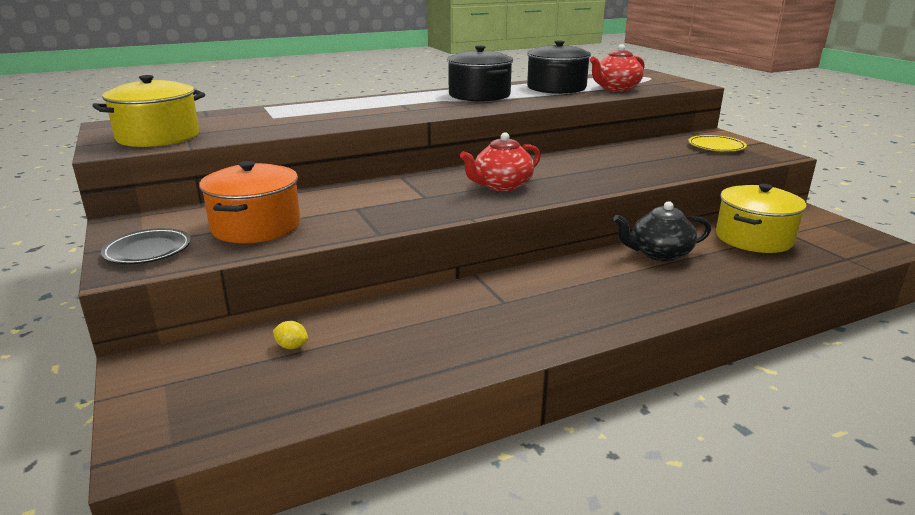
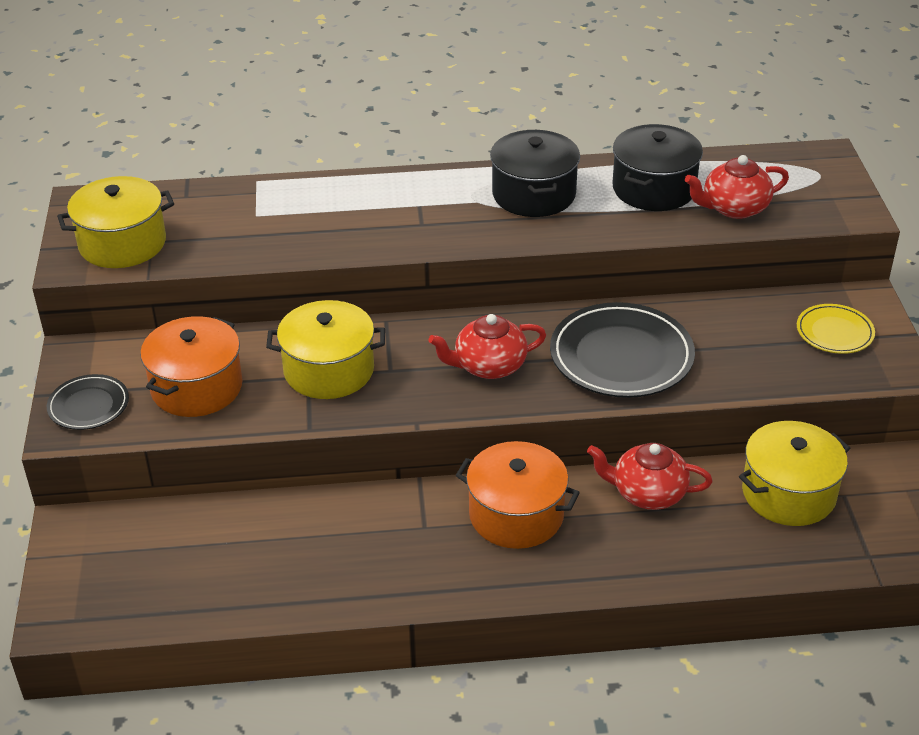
camera: 20 degrees right, 15 degrees up
(292, 346) = (199, 536): yellow lemon -> none
(373, 203) = (329, 370): none -> yellow pot
(573, 282) = (516, 515): none -> orange pot
(593, 170) = (621, 356): none -> black plate
(659, 254) = (647, 493): black teapot -> red teapot

